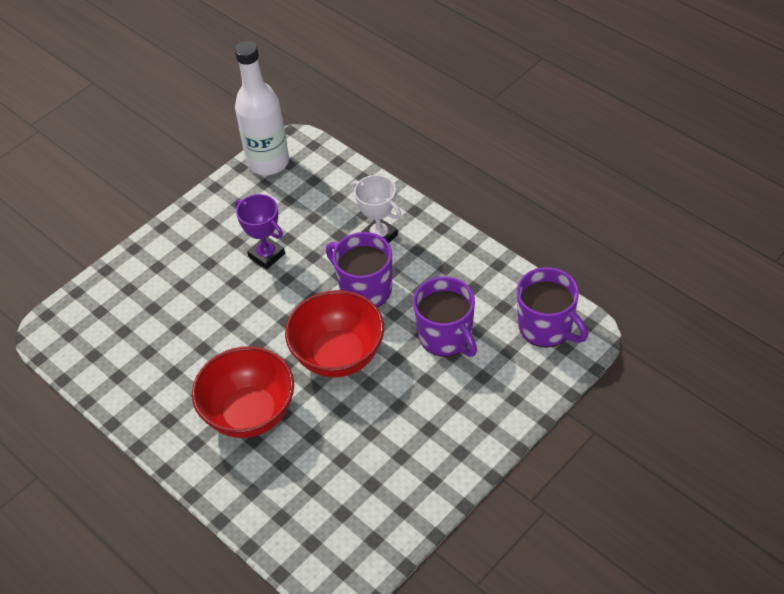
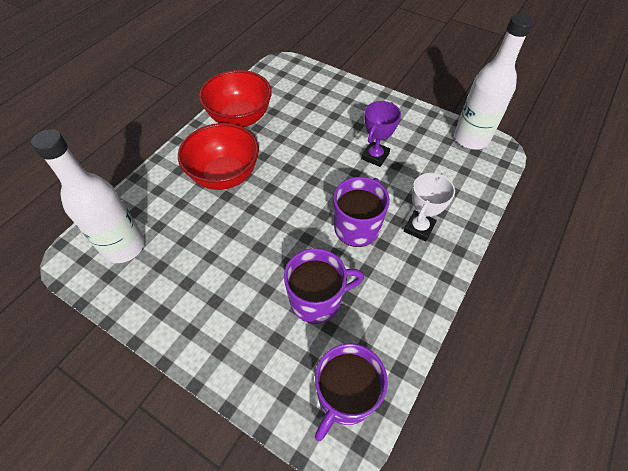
camera: 75 degrees right, 5 degrees up
(334, 525) = (124, 246): none -> white bottle
(338, 355) = (284, 220): red bowl -> red bowl (240, 118)
(446, 337) = (317, 300): purple mug -> purple mug turned 150 degrees counterclockwise

